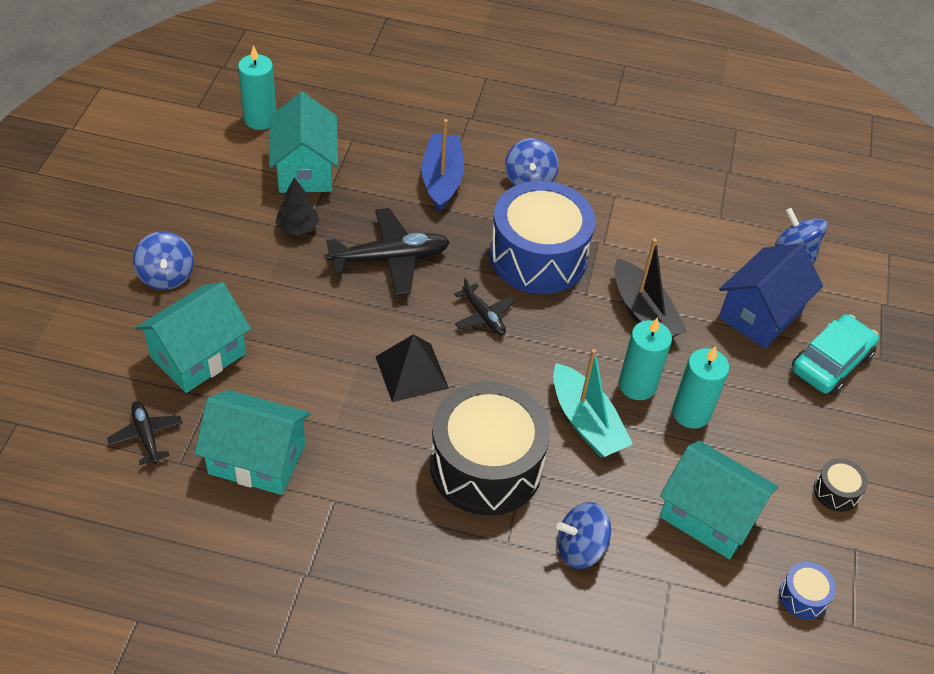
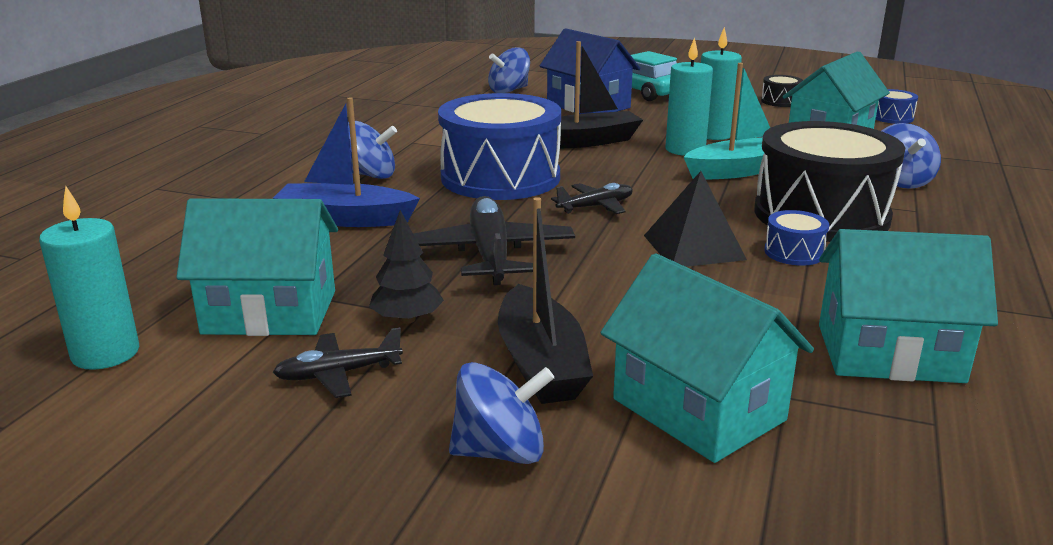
camera: 80 degrees left, 25 degrees down
(146, 435) = (897, 461): black plane -> black plane (338, 374)
(248, 288) = (541, 363): none -> black boat
(257, 459) = (889, 353): turquoise house -> turquoise house turned 75 degrees clockwise
(407, 433) = (794, 252): none -> blue drum

